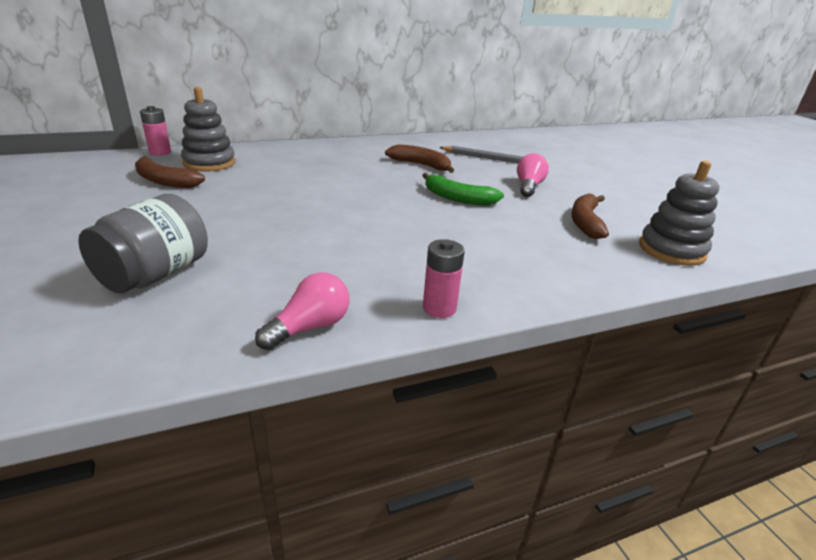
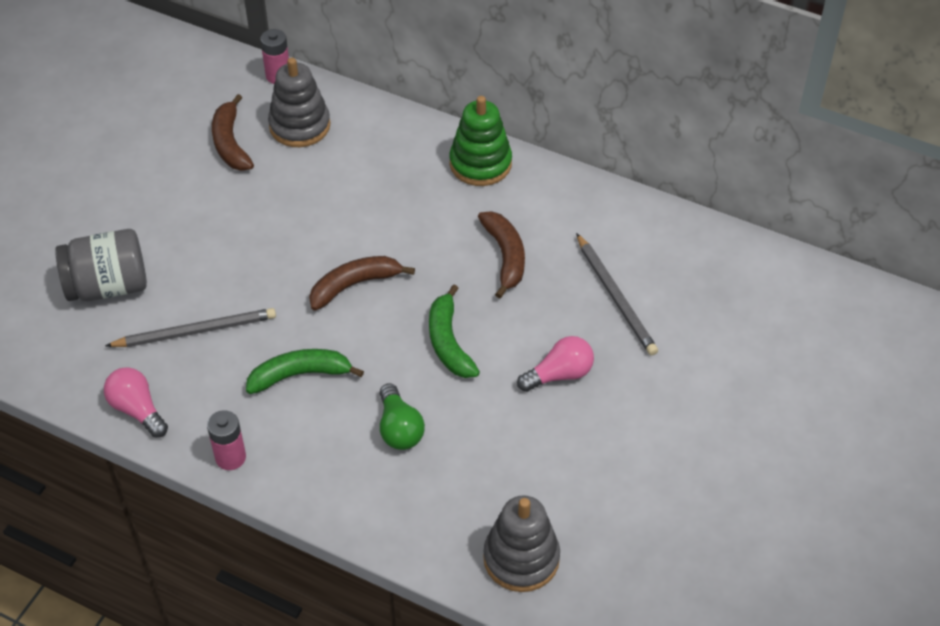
camera: 50 degrees right, 20 degrees up
(285, 262) = (196, 331): none -> grey pencil
(310, 327) = (137, 410): pink light bulb -> pink light bulb turned 135 degrees counterclockwise
(347, 146) = (480, 164): none -> green stacking toy
(403, 246) = (300, 375): none -> green banana
(506, 238) = (399, 428): none -> green light bulb
(585, 222) = (512, 466): brown banana -> brown banana (354, 285)

